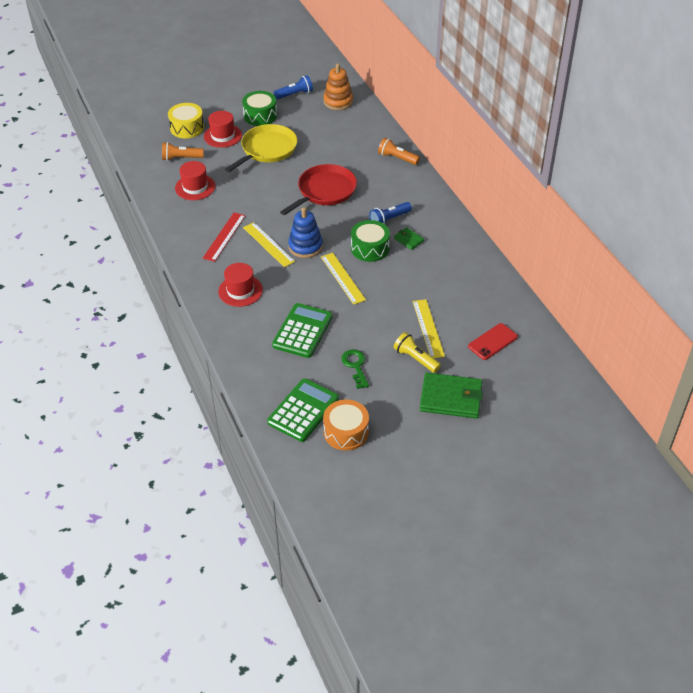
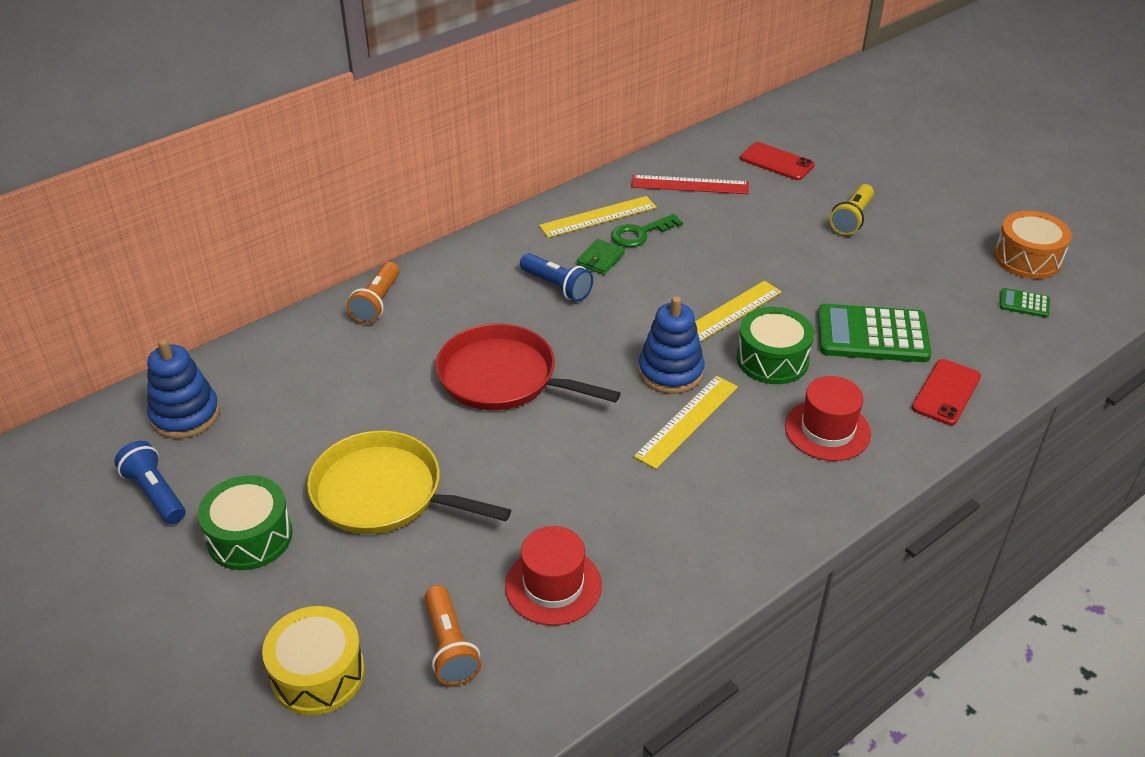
camera: 105 degrees left, 5 degrees down
(222, 136) = (343, 588): red hat -> none
(224, 236) = (694, 491): red ruler -> red ruler (690, 185)
(246, 345) = (946, 392): none -> red phone
(303, 410) = (1024, 303): green calculator -> green calculator, size x0.45
(338, 101) = (185, 415): orange stacking toy -> blue stacking toy
(355, 366) = (905, 270): green key -> green key (640, 233)
(370, 248) = (640, 296): green drum -> green drum (772, 359)
(428, 328) = (786, 216): yellow ruler -> yellow ruler (598, 217)
(451, 398) = (899, 183): green wallet -> none

